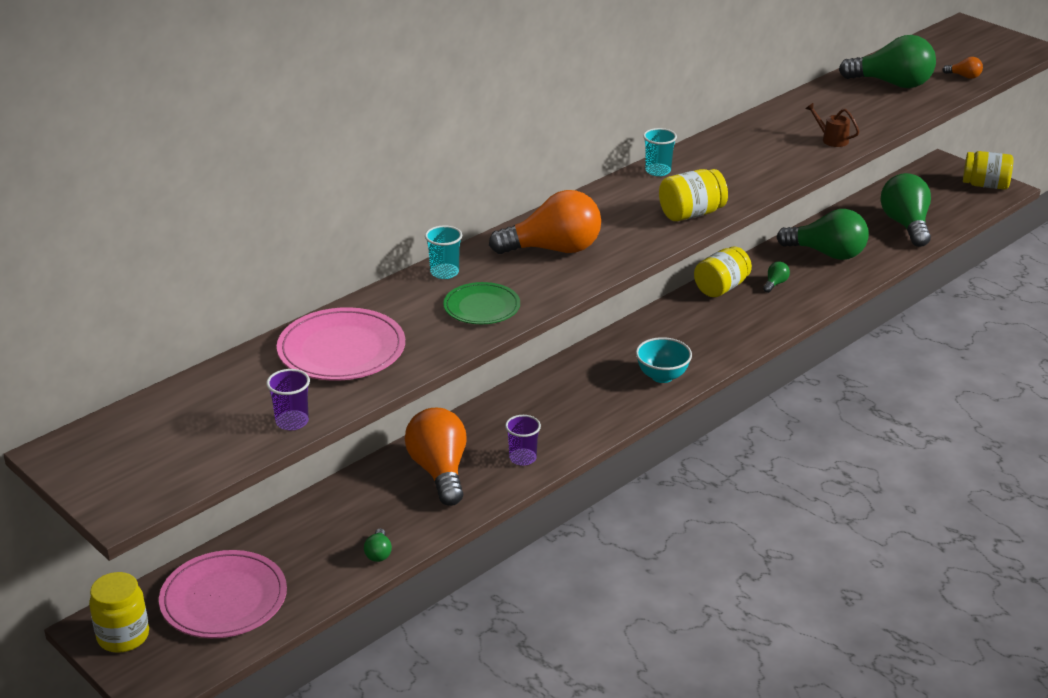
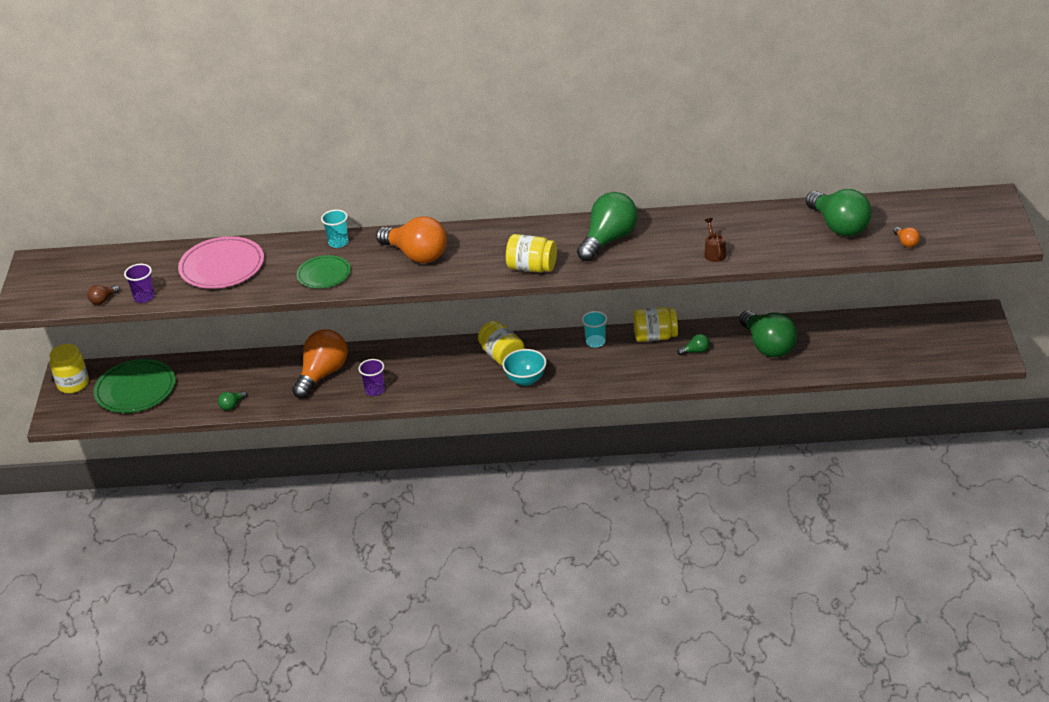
camera: 45 degrees right, 5 degrees up
(224, 599) = (135, 389): pink plate -> green plate
(239, 449) = (103, 300): none -> brown light bulb
(658, 171) = (563, 227): turquoise cup -> turquoise cup (595, 342)
(906, 225) = (863, 351): green light bulb -> green light bulb (608, 240)
(985, 185) = (983, 347): yellow jar -> yellow jar (502, 356)

